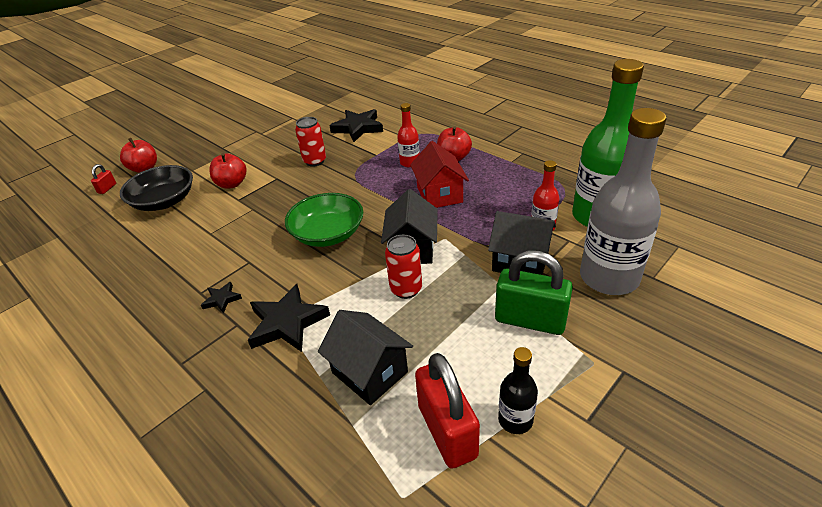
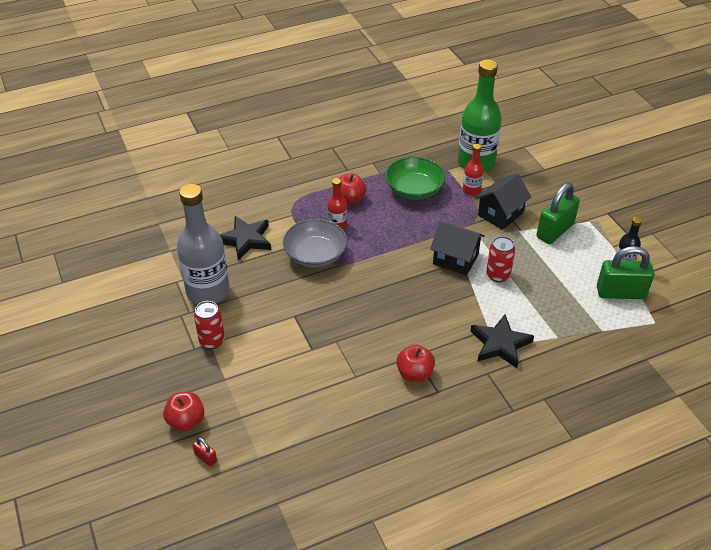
camera: 70 degrees left, 5 degrees up
(164, 201) = (273, 407): black bowl -> none
(222, 299) = (454, 378): black star -> none
(232, 184) = (280, 350): red apple -> red apple (414, 373)
(315, 161) = (284, 283): red can -> red can (212, 341)
(328, 234) = (407, 300): green bowl -> green bowl (414, 189)
(361, 164) = (315, 254): none -> grey bowl
(369, 372) = (565, 313): black house -> none
(439, 194) = (397, 224): red house -> none
(447, 431) = (620, 293): red padlock -> green padlock
(609, 277) = (536, 185): grey bottle -> grey bottle (208, 291)

